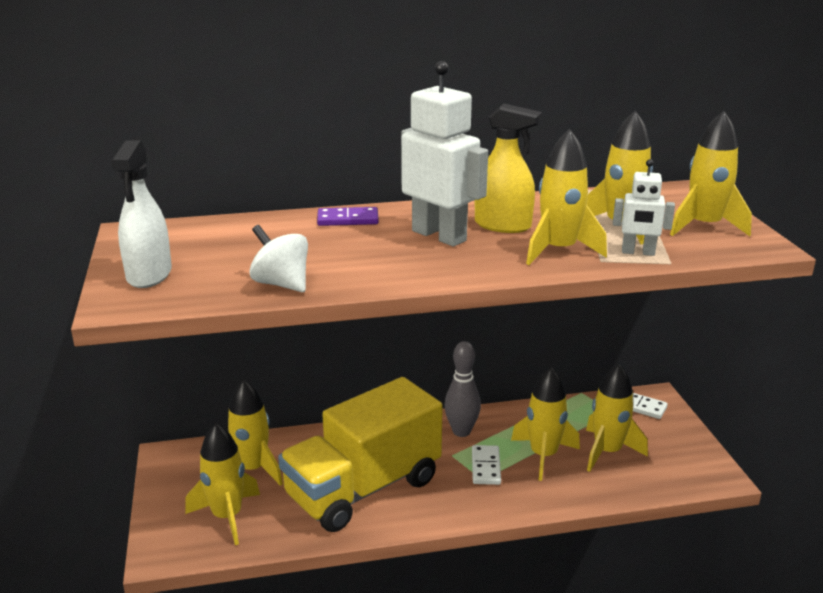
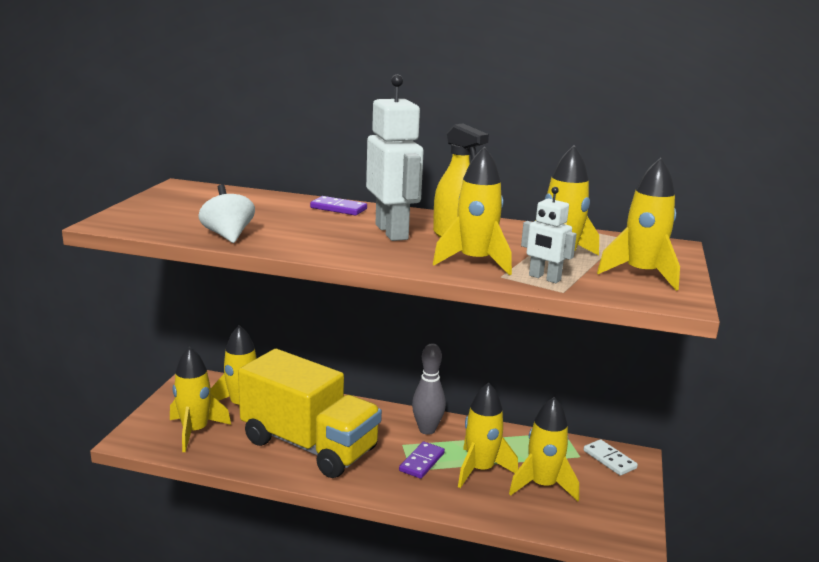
camera: 25 degrees right, 5 degrees down
(149, 275) = (152, 211): white spray bottle -> none
(363, 488) = (309, 445): yellow truck -> yellow truck turned 135 degrees counterclockwise
(486, 467) = (422, 462): white domino -> purple domino

